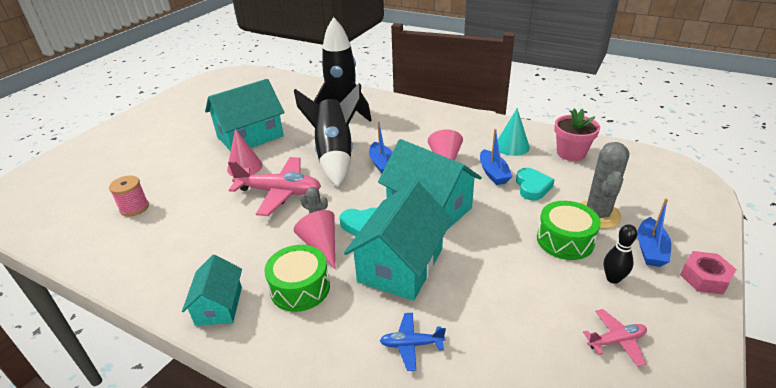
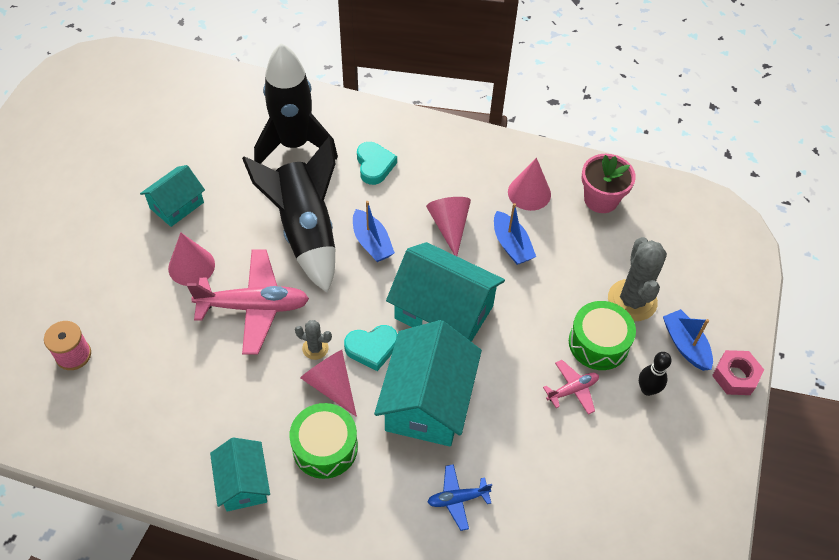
camera: 15 degrees left, 20 degrees up
(250, 136) = (177, 205): turquoise house -> turquoise house, size x0.57
(512, 146) = (529, 193): turquoise cone -> pink cone
(532, 187) = (559, 264): turquoise heart -> turquoise heart (374, 165)
(616, 341) = (649, 465): pink plane -> pink plane (572, 390)
(650, 249) = (685, 345): blue boat -> blue boat turned 150 degrees clockwise

